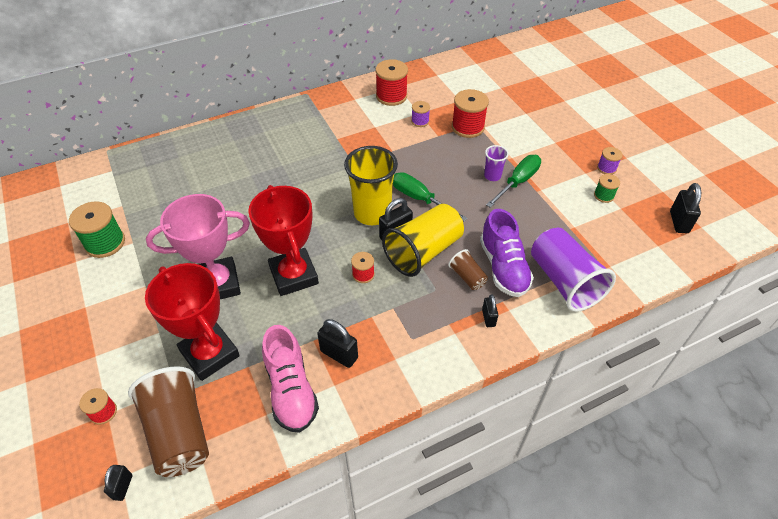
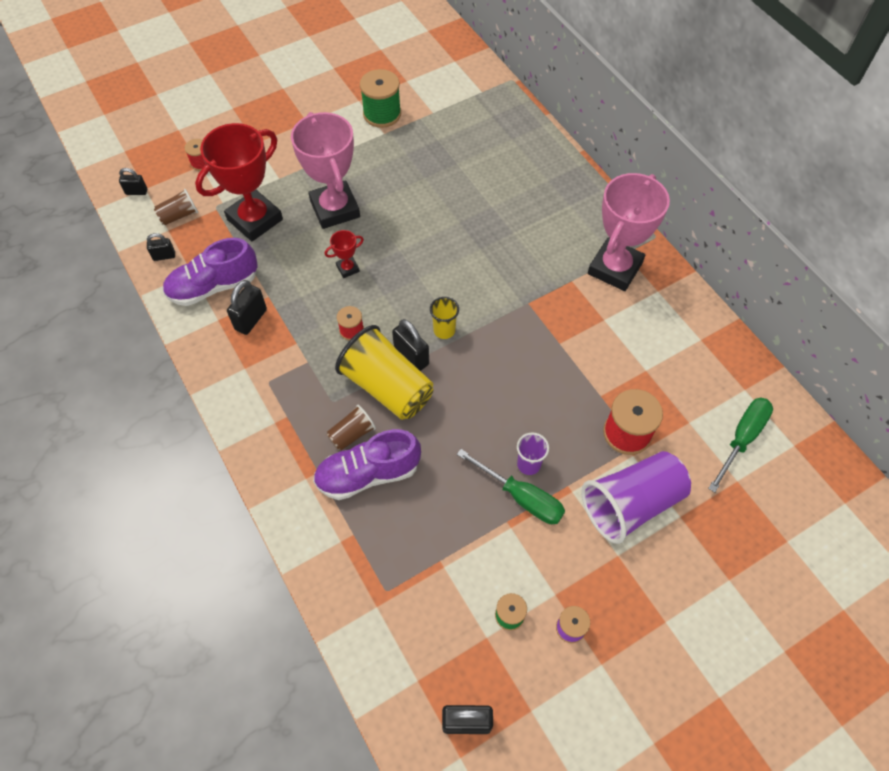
camera: 85 degrees right, 10 degrees up
(179, 432) = (179, 215): brown cup -> brown cup, size x0.48
(291, 390) = (214, 286): pink shoe -> purple shoe
(293, 275) = (348, 268): red trophy -> red trophy, size x0.43
(330, 116) = (615, 268): none -> pink trophy
(372, 213) = (444, 330): yellow cup -> yellow cup, size x0.48
(391, 96) = (675, 333): red spool -> none
(419, 199) = (474, 379): green screwdriver -> green screwdriver (741, 438)
(420, 121) = (627, 372): purple spool -> none
(488, 318) = (294, 456): black padlock -> black padlock (164, 256)
(564, 281) = (348, 544): purple cup -> purple cup (631, 504)

